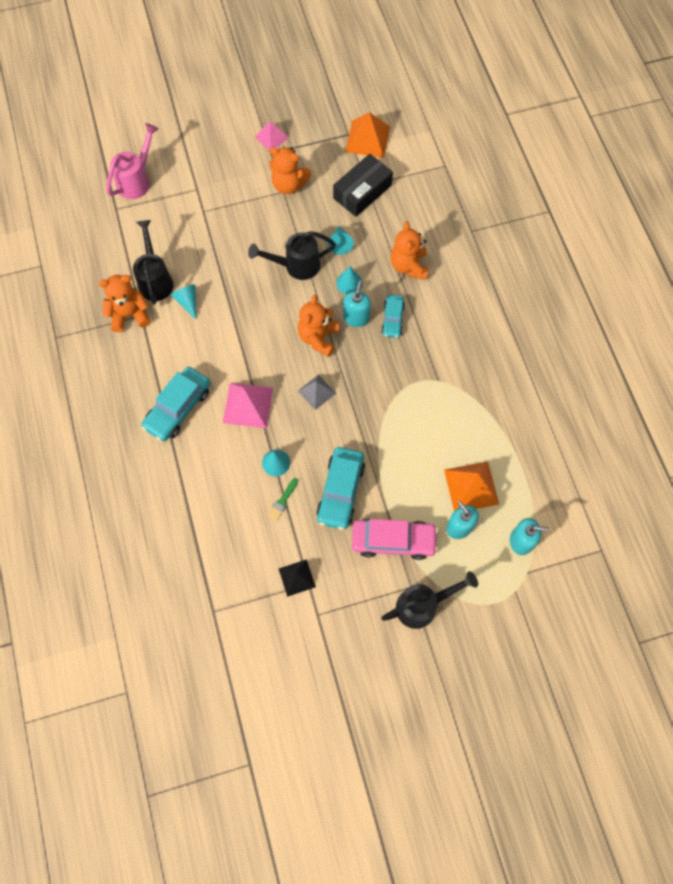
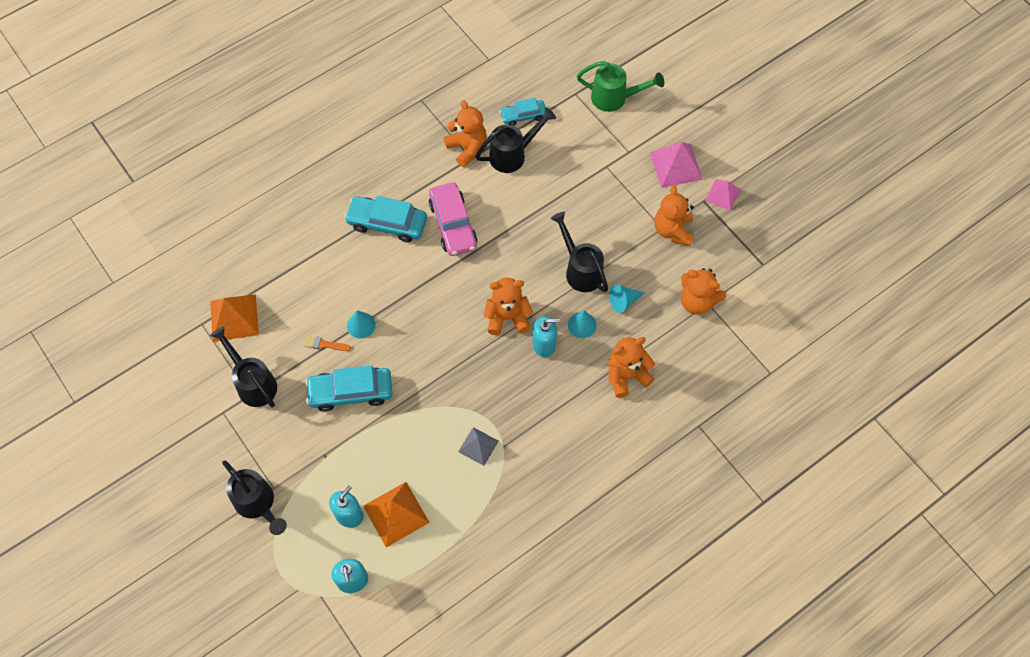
camera: 70 degrees right, 5 degrees down
(137, 180) = (615, 98): pink watering can -> green watering can
(187, 302) = (500, 190): turquoise cone -> none
(248, 405) = (411, 280): pink pyramid -> pink pyramid (676, 165)
(282, 501) = (324, 344): green brush -> orange brush
(297, 577) = (253, 382): black pyramid -> black watering can
(316, 392) = (447, 335): grey pyramid -> grey pyramid (478, 446)
(362, 192) = (697, 301): black box -> orange teddy bear
(367, 139) = (766, 285): orange pyramid -> orange pyramid (234, 317)
(392, 319) = (556, 380): turquoise car -> turquoise car (523, 115)
(393, 541) = (315, 456): pink car -> pink car (453, 224)

